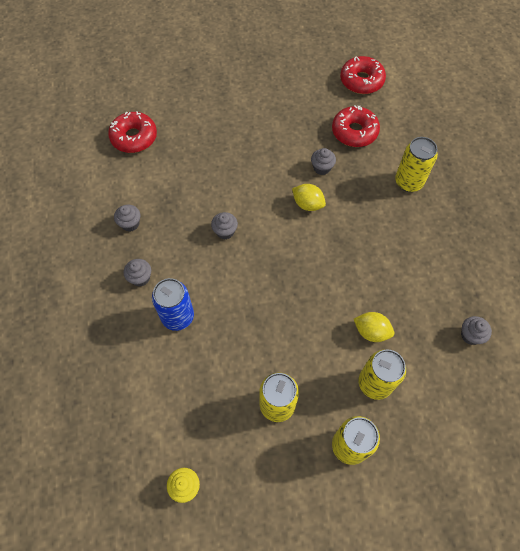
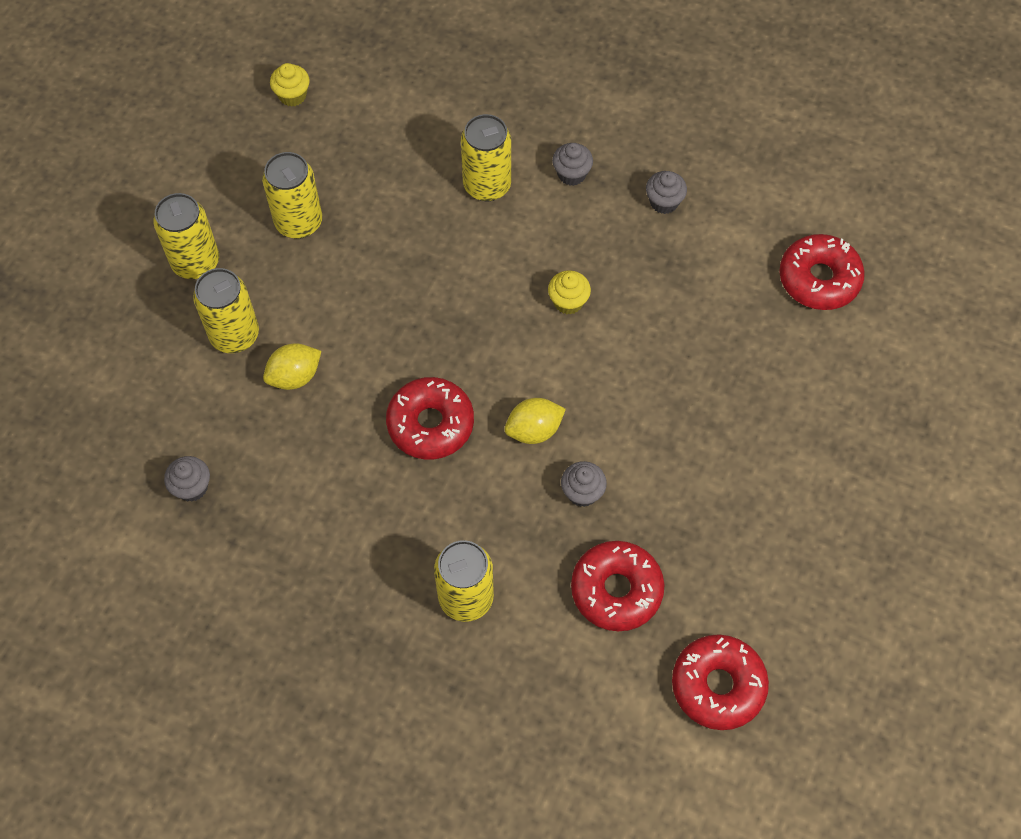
camera: 125 degrees right, 0 degrees up
(177, 316) = (487, 185): blue can -> yellow can
(225, 231) = (568, 302): grey cupcake -> yellow cupcake
(342, 249) = (430, 424): none -> red donut

